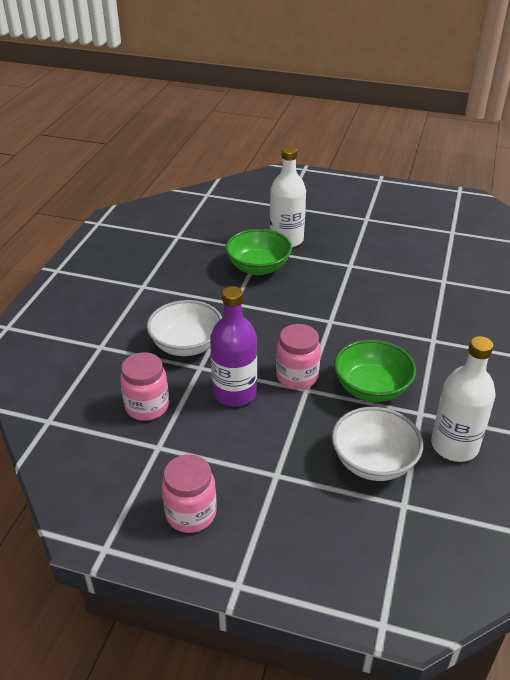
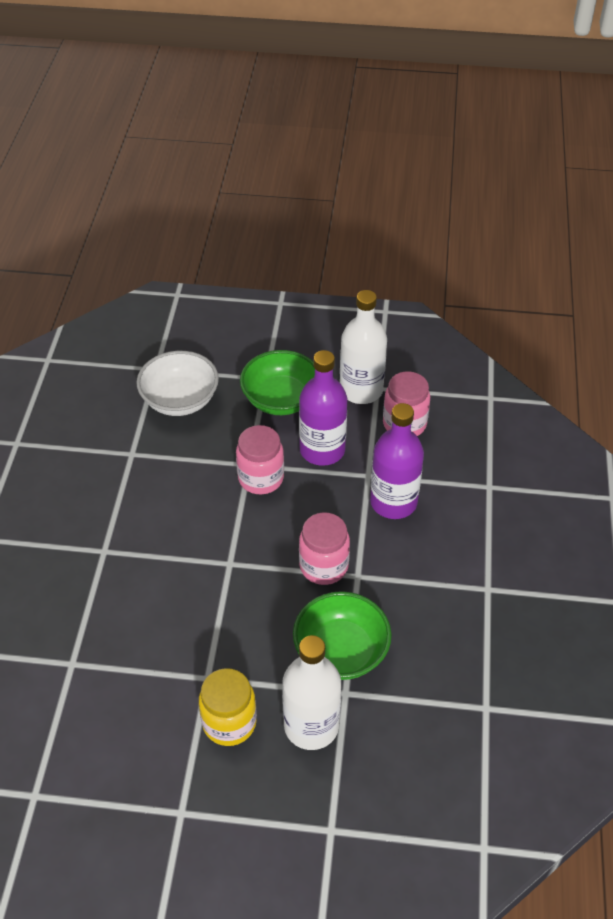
camera: 170 degrees right, 10 degrees up
(186, 345) = (393, 502): white bowl -> purple bottle
(191, 513) = (329, 341): pink jar -> pink jar (323, 566)
(336, 246) = (229, 722): none -> yellow jar
(371, 388) = (180, 475): green bowl -> green bowl (281, 399)
(454, 445) = (103, 424): white bottle -> white bottle (361, 390)

